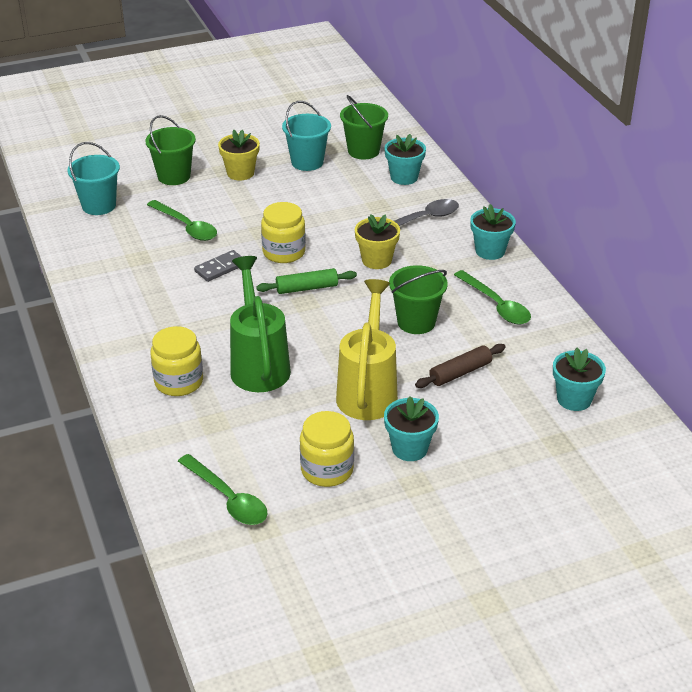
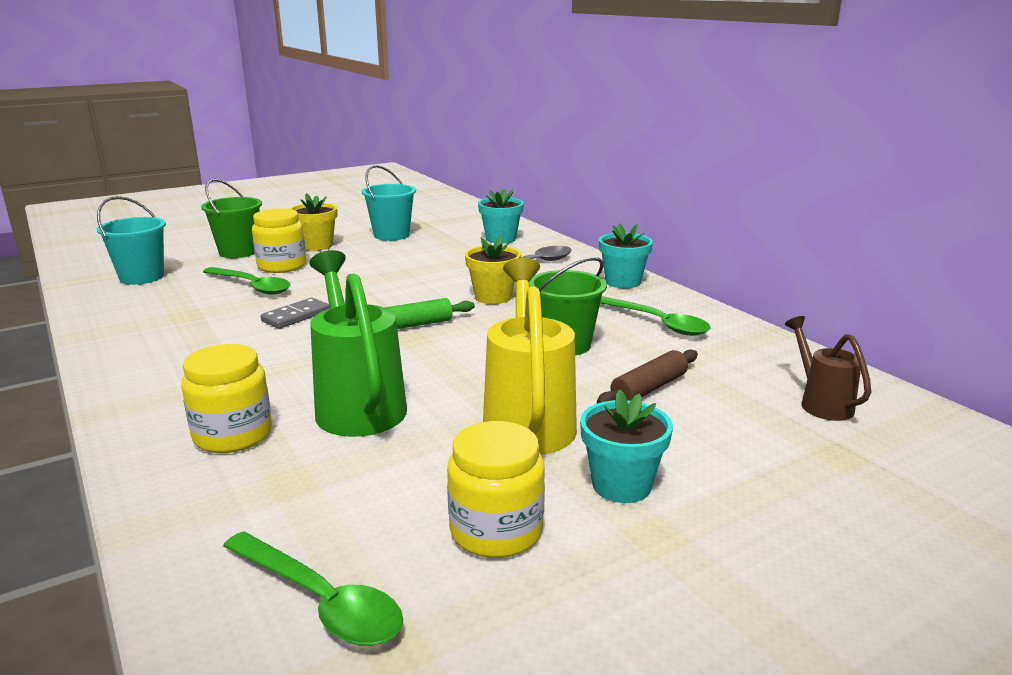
camera: 10 degrees left, 15 degrees down
(284, 252) = (376, 298): yellow jar -> yellow jar (282, 266)
(363, 151) = (451, 225): green bucket -> none
(574, 399) = (820, 403): turquoise flower pot -> brown watering can

